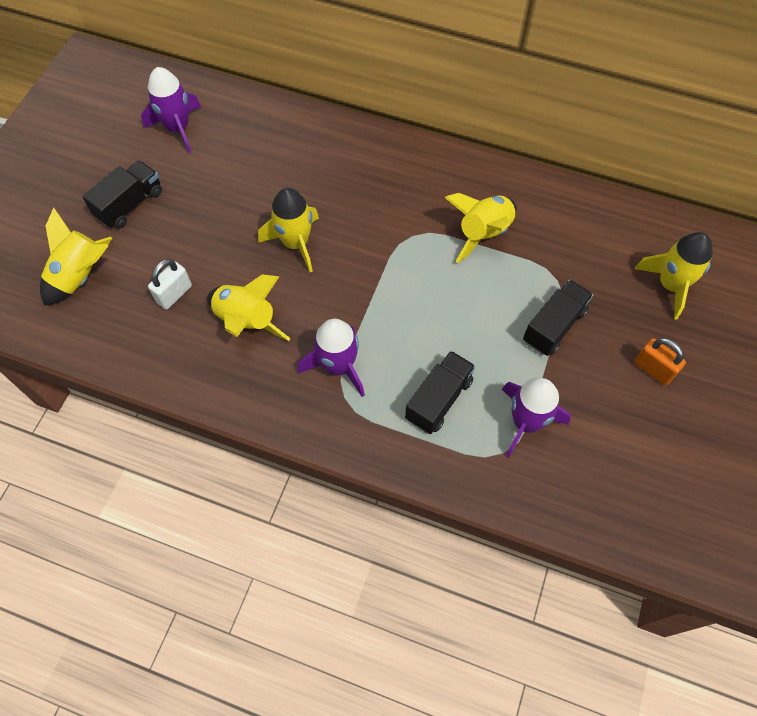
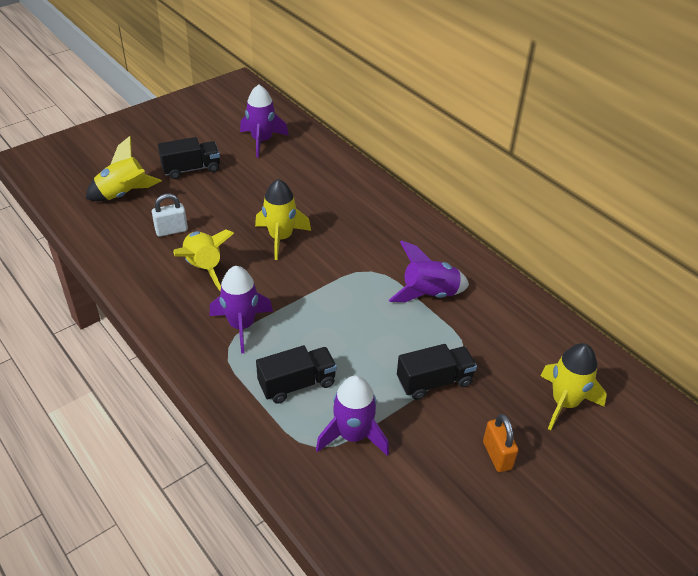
camera: 30 degrees right, 20 degrees down
(483, 233) = (429, 294): yellow rocket -> purple rocket

